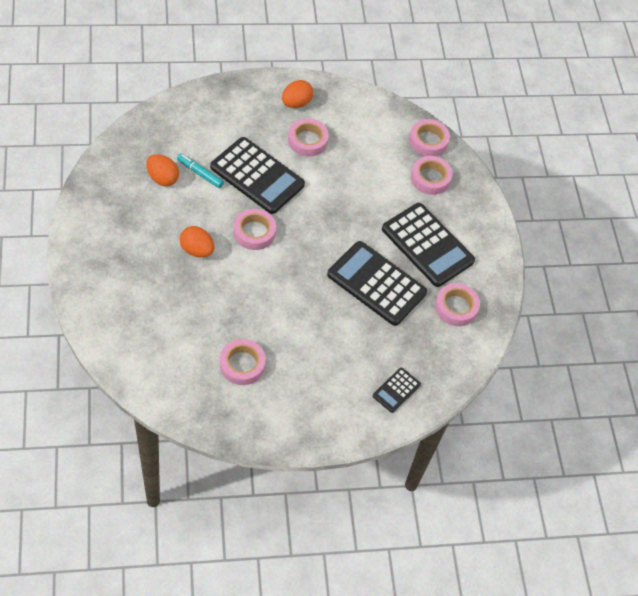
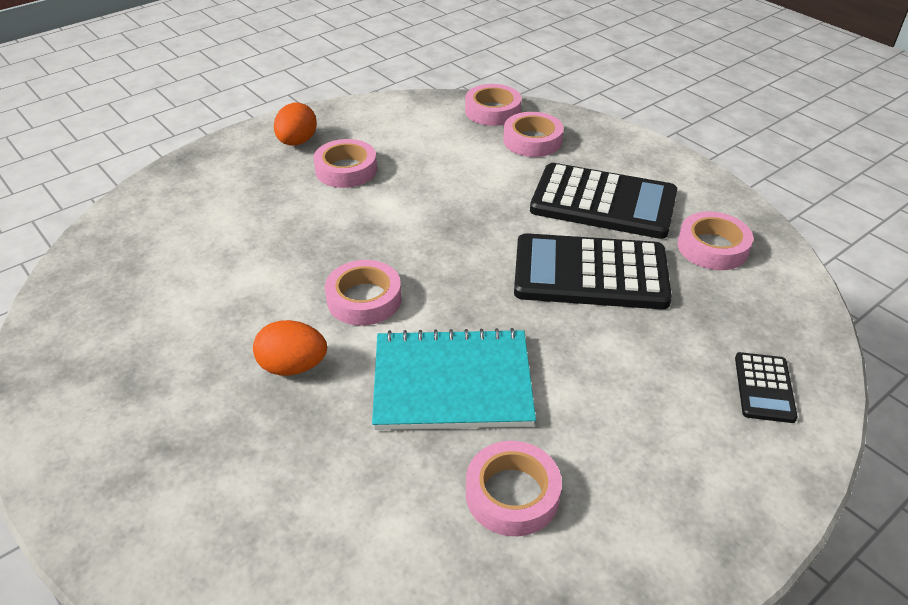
camera: 25 degrees left, 15 degrees down
(162, 178) = (164, 301): orange egg -> none
(200, 174) = (221, 269): turquoise marker -> none
(257, 176) = (310, 234): black calculator -> none
(259, 301) = (452, 382): none -> turquoise notebook

